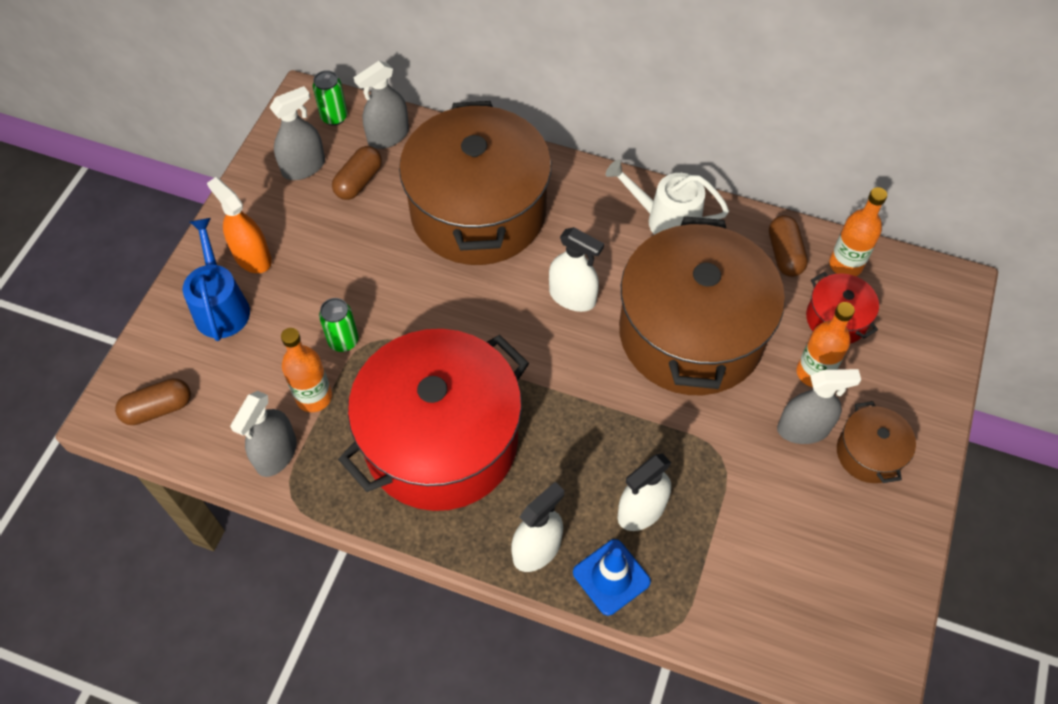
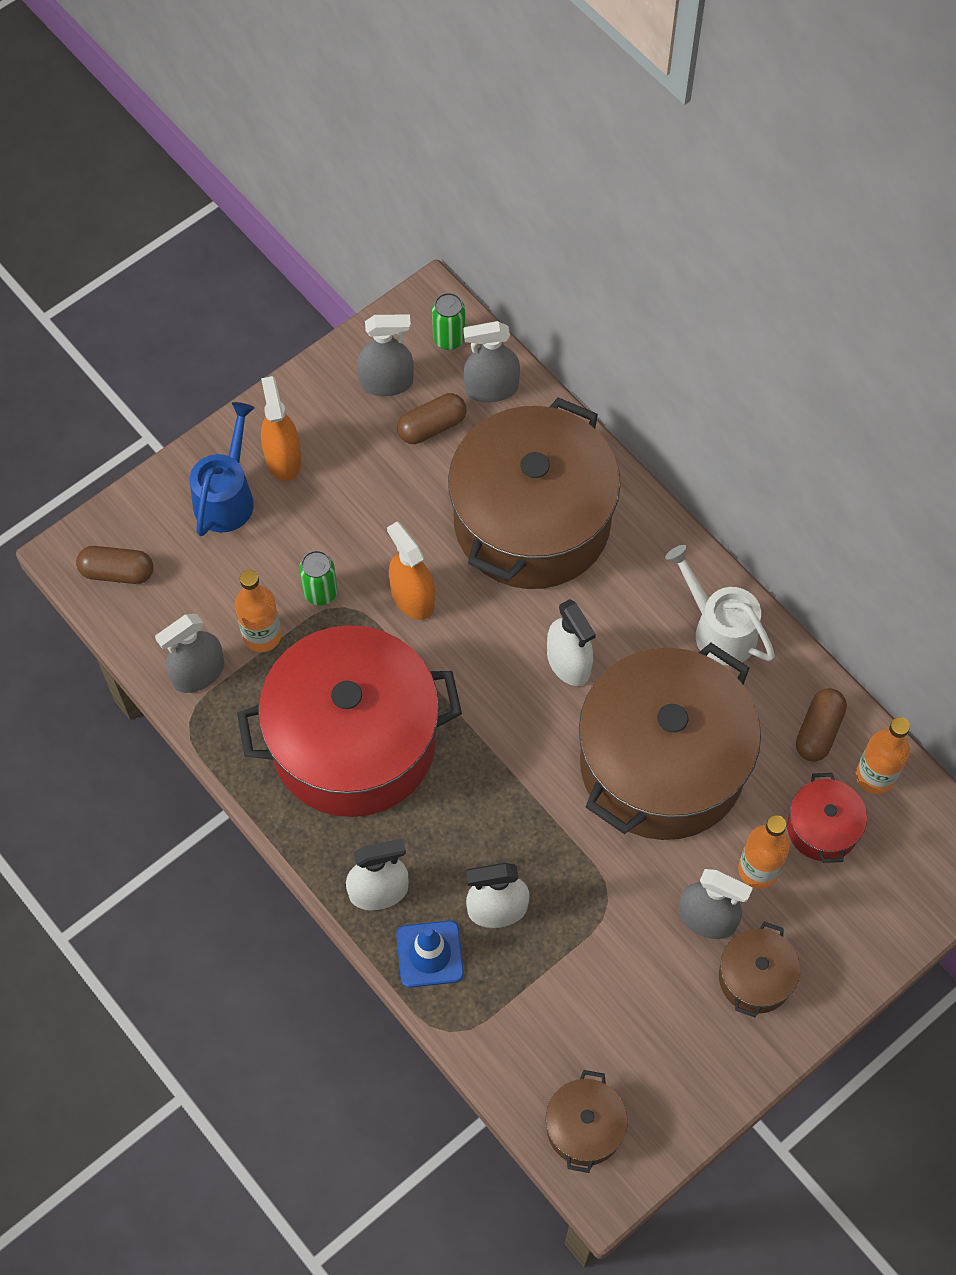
camera: 30 degrees right, 5 degrees up
(420, 309) = (412, 598): none -> orange spray bottle
(827, 647) = (584, 1127): none -> brown pot

